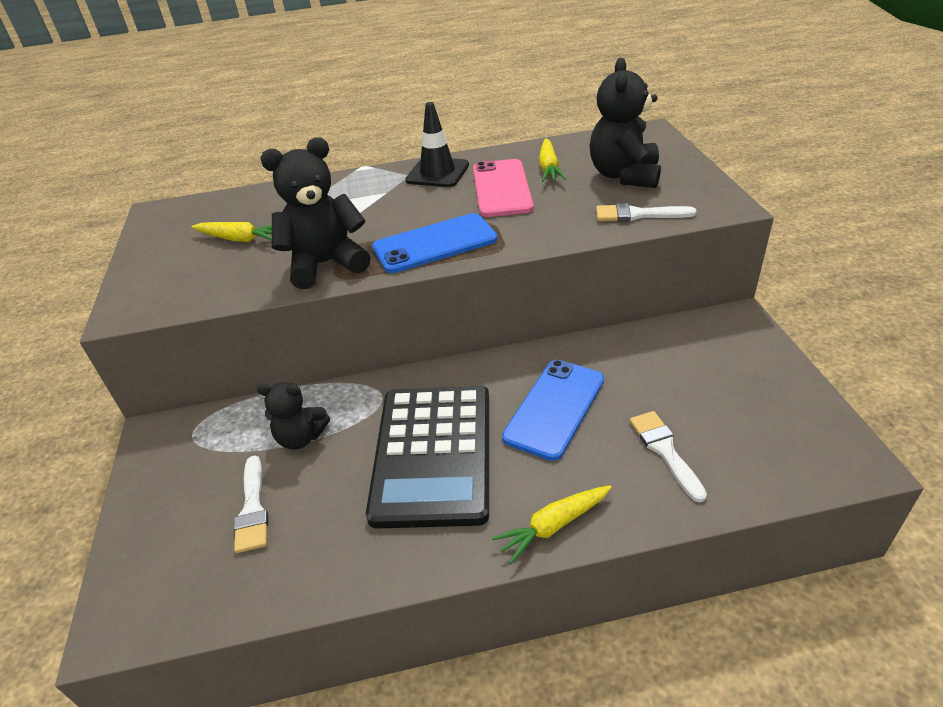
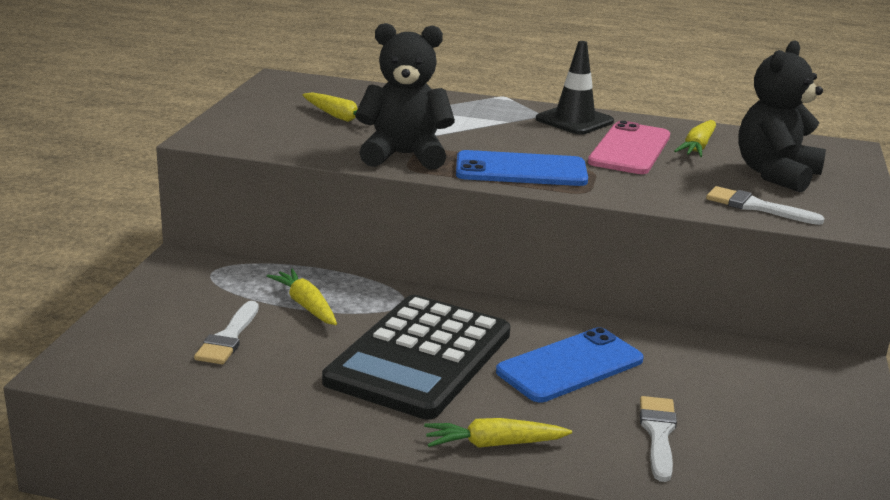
camera: 20 degrees right, 15 degrees down
(301, 437) = (306, 305): black teddy bear -> yellow carrot

